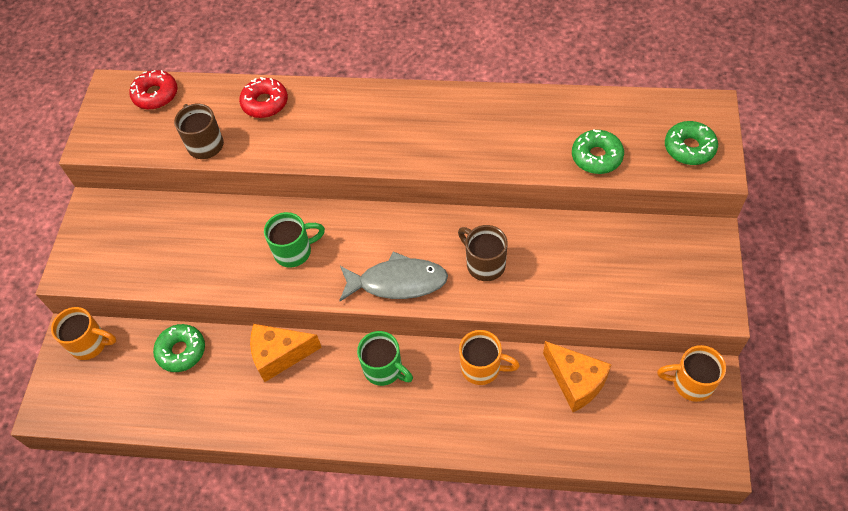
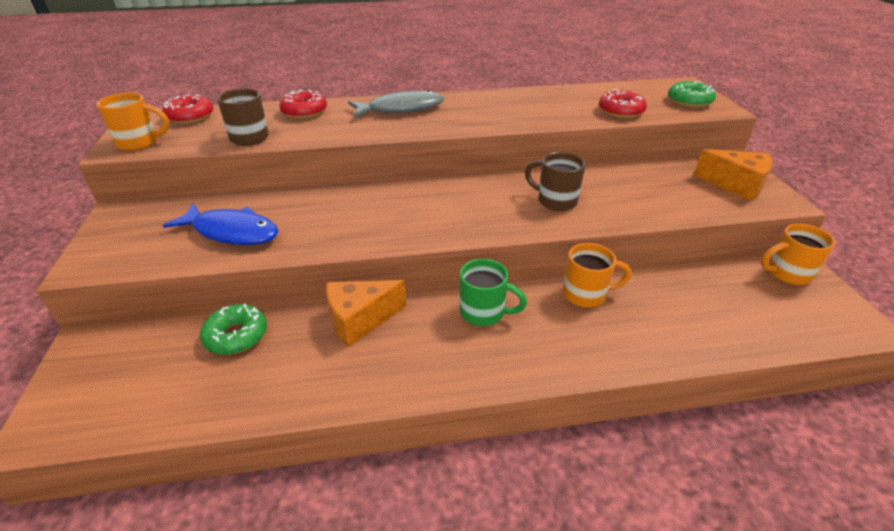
camera: 20 degrees left, 20 degrees down
(90, 344) = (112, 348): orange mug -> orange mug (139, 143)
(183, 252) = (231, 232): none -> blue fish
(294, 251) = (359, 216): green mug -> none
(397, 282) = (477, 223): grey fish -> grey fish (401, 109)
(576, 382) = (684, 290): orange cheese -> orange cheese (736, 185)
(596, 157) = (620, 111): green donut -> red donut

